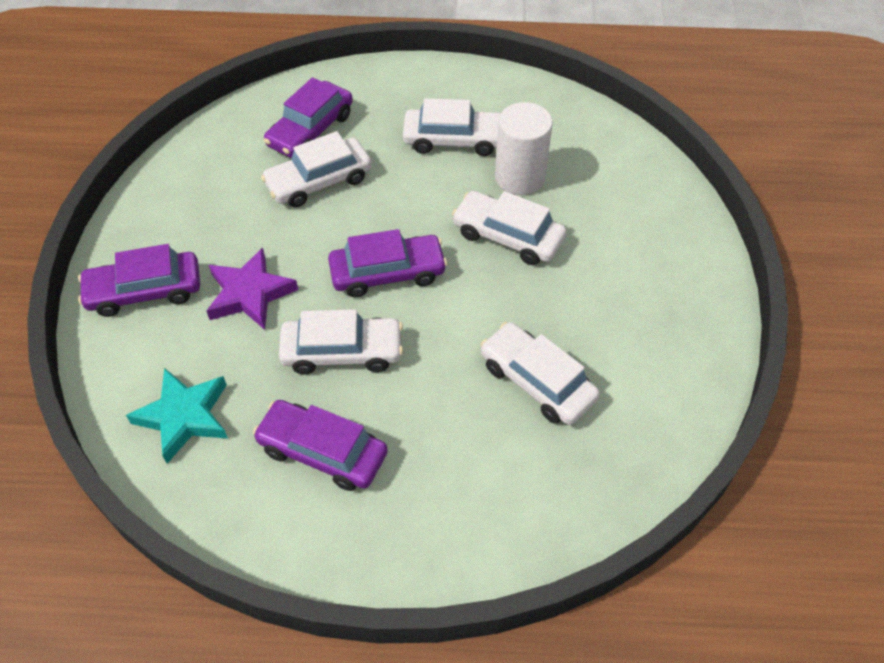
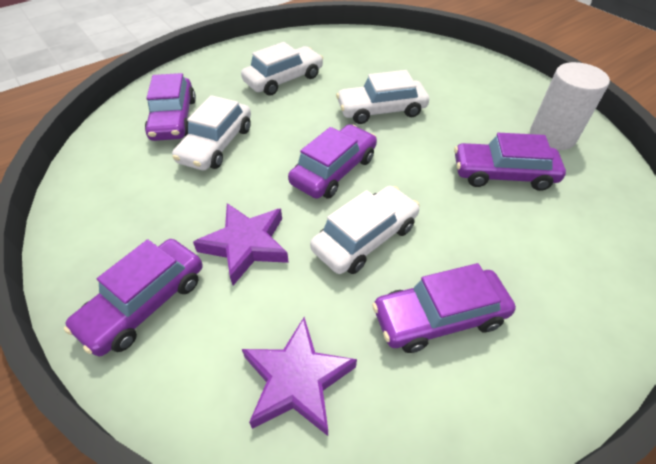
camera: 40 degrees left, 5 degrees down
(184, 416) = (297, 380): turquoise star -> purple star
(519, 177) = (348, 79): white cylinder -> white cylinder (552, 136)
(537, 381) = (503, 174): white car -> purple car

